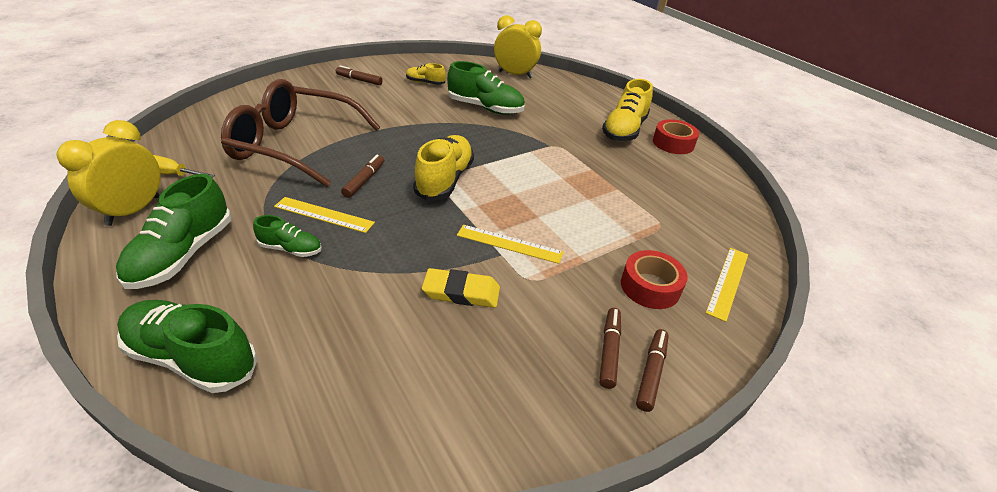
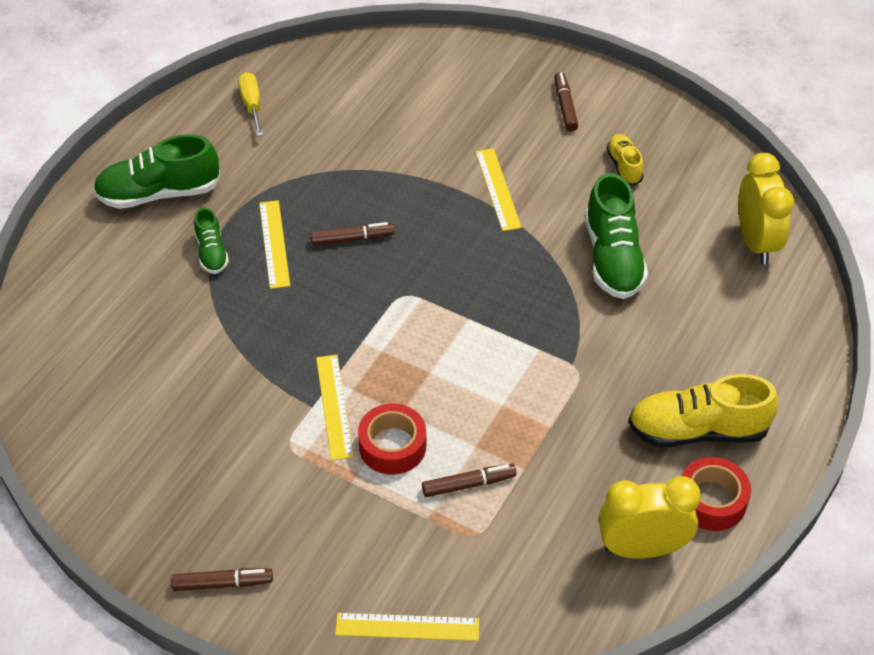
camera: 65 degrees right, 10 degrees up
(133, 211) = (188, 124): yellow clock -> yellow clock (642, 548)
(193, 358) = (66, 277): green shoe -> none
(294, 145) = (370, 149): brown glasses -> none
(392, 119) = (498, 189): none -> yellow ruler
(445, 180) = (407, 301): yellow shoe -> none
(461, 292) = (237, 400): yellow eraser -> none
(609, 351) = (231, 542): brown marker -> brown marker (468, 484)
(650, 287) = (348, 552): red tape -> red tape (392, 446)

